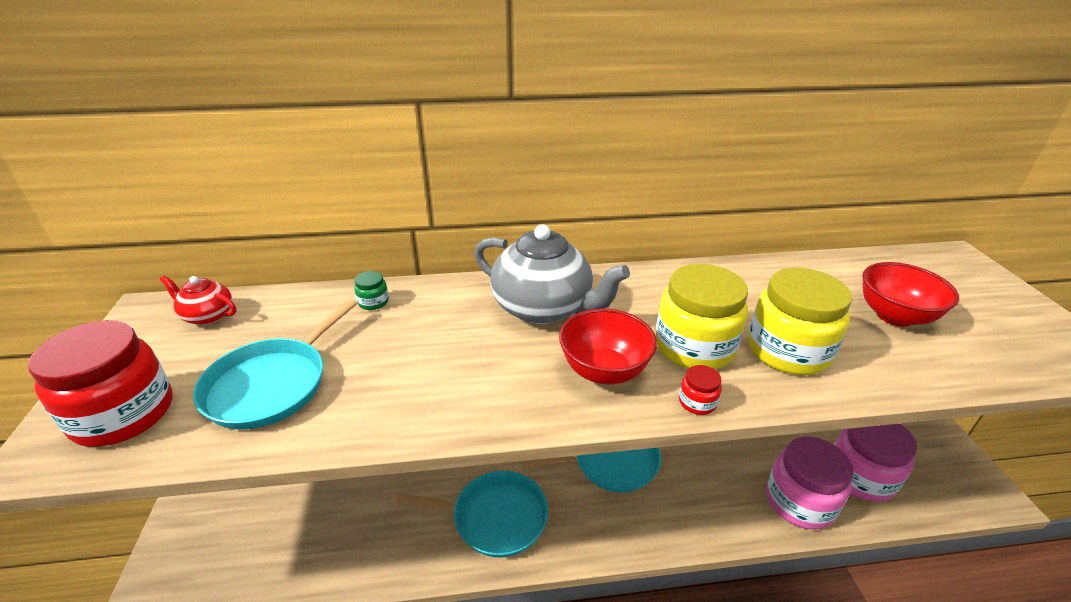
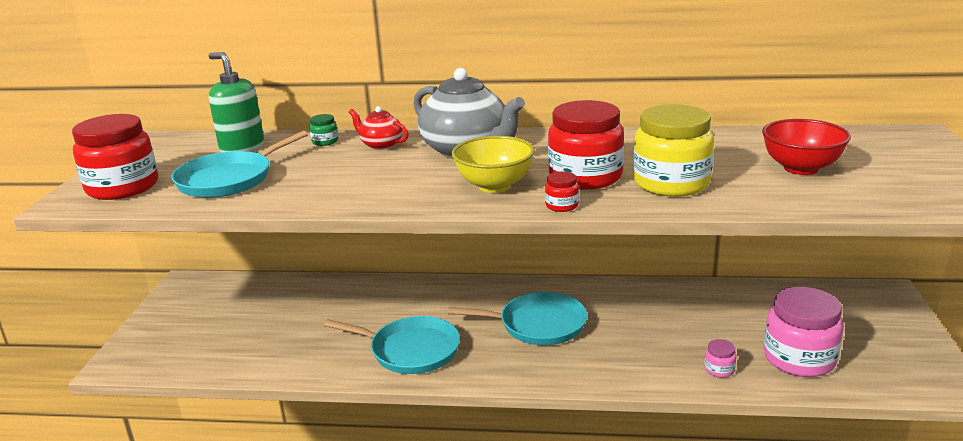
camera: 15 degrees right, 10 degrees down
(207, 315) = (194, 144): red teapot -> red teapot (381, 145)
(272, 319) = (242, 147): none -> green soap dispenser
(604, 371) = (494, 186): red bowl -> yellow bowl
(694, 346) = (585, 177): yellow jar -> red jar
(799, 501) = (719, 369): pink jar -> pink jar, size x0.42

